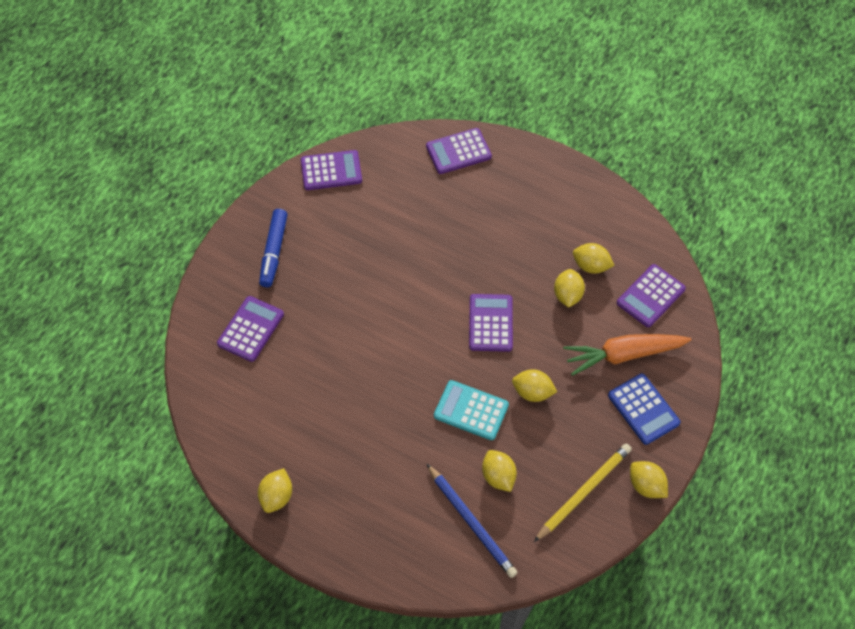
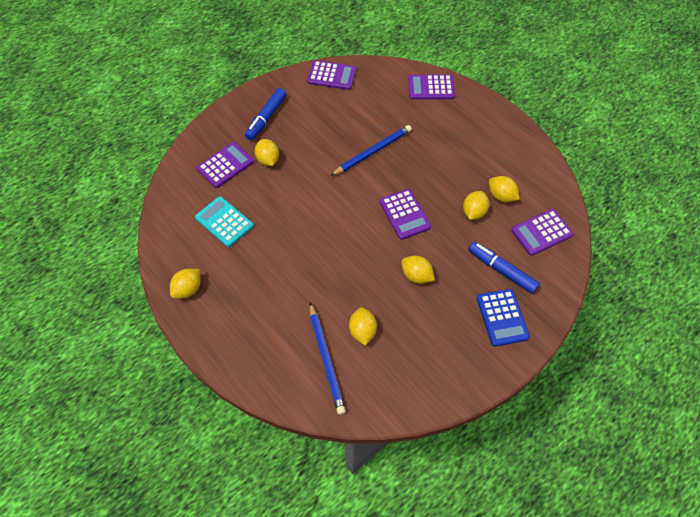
camera: 20 degrees right, 0 degrees up
(422, 256) = (372, 152): none -> blue pencil
(471, 410) = (362, 274): turquoise calculator -> turquoise calculator (224, 222)
(490, 323) = (404, 214): purple calculator -> purple calculator turned 135 degrees clockwise
(583, 492) = (426, 366): yellow pencil -> none
(623, 355) = (501, 270): orange carrot -> blue marker
(646, 486) = (481, 379): yellow lemon -> yellow lemon (268, 160)

